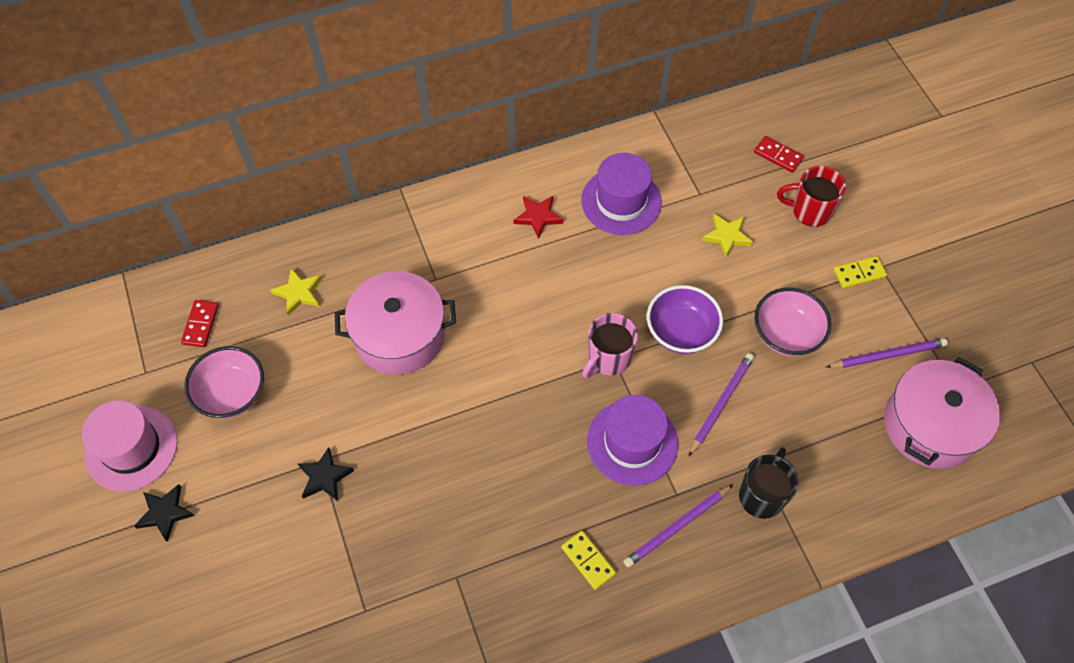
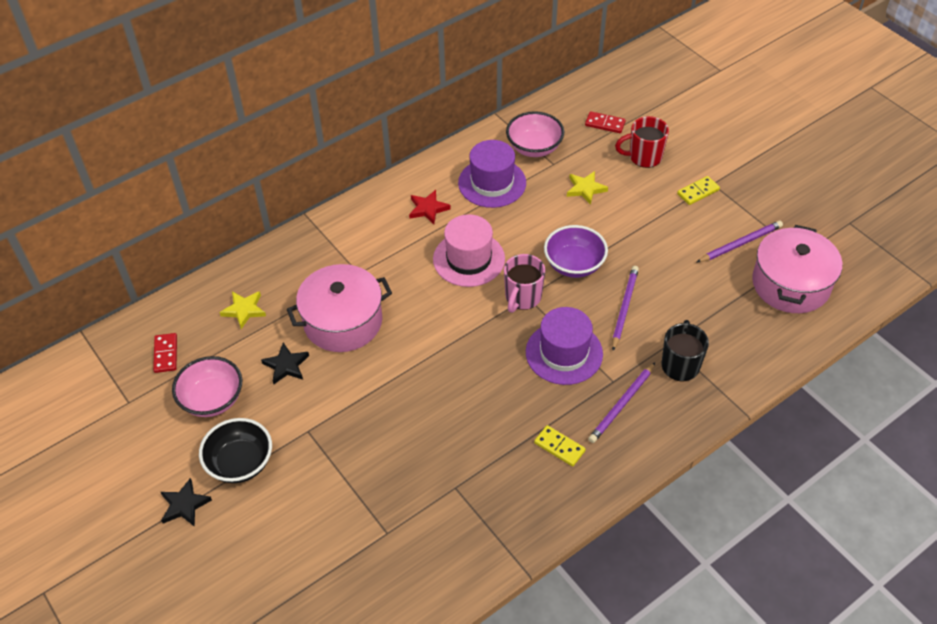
camera: 15 degrees left, 10 degrees down
(131, 448) = (136, 463): pink hat -> pink hat (469, 259)
(237, 479) = (240, 463): none -> black bowl
(325, 477) = (316, 442): black star -> black star (286, 365)
(786, 334) = (657, 247): pink bowl -> pink bowl (534, 148)

